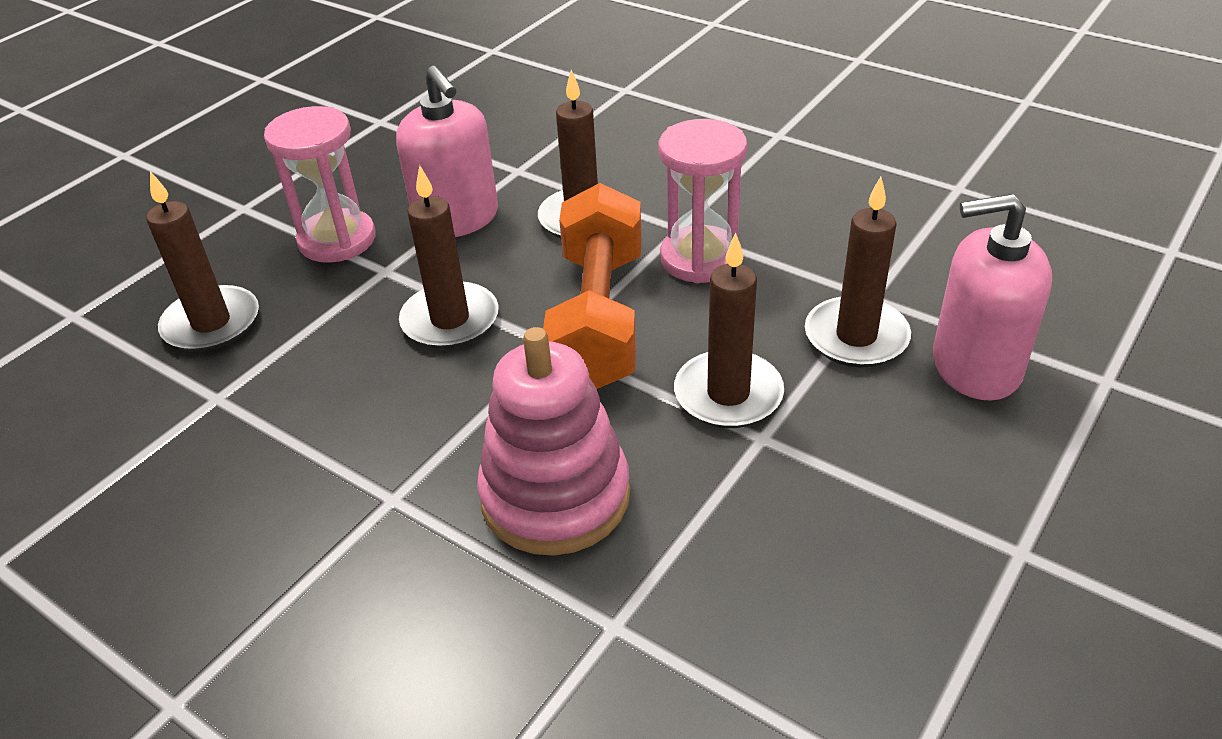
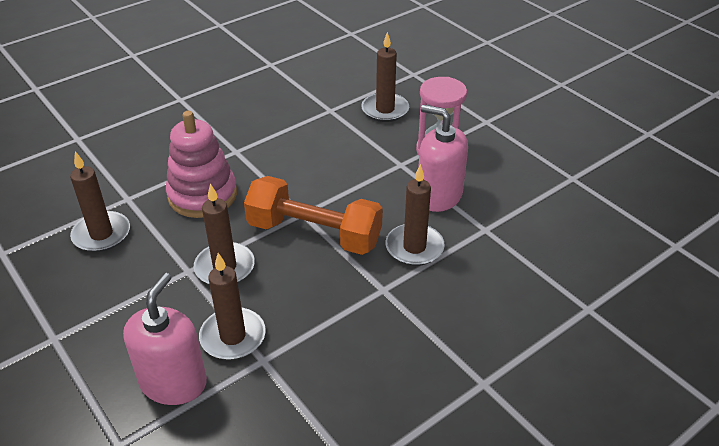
camera: 105 degrees right, 0 degrees up
(450, 320) = (344, 181): brown candle -> brown candle (101, 234)
(457, 219) = (439, 196): pink soap dispenser -> pink soap dispenser turned 45 degrees clockwise
(700, 258) = (345, 290): pink hourglass -> none

